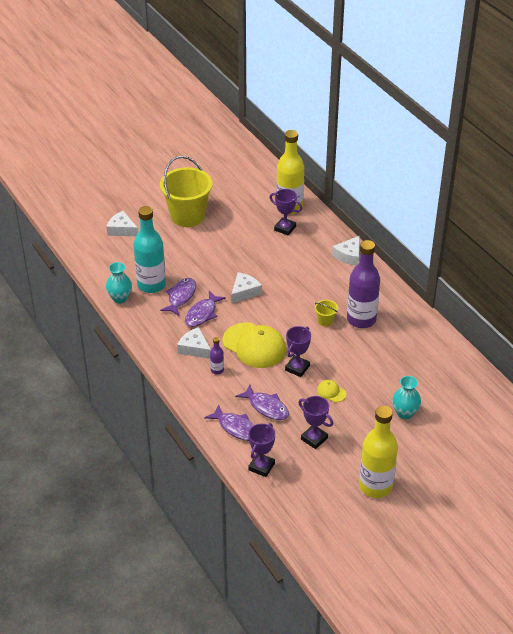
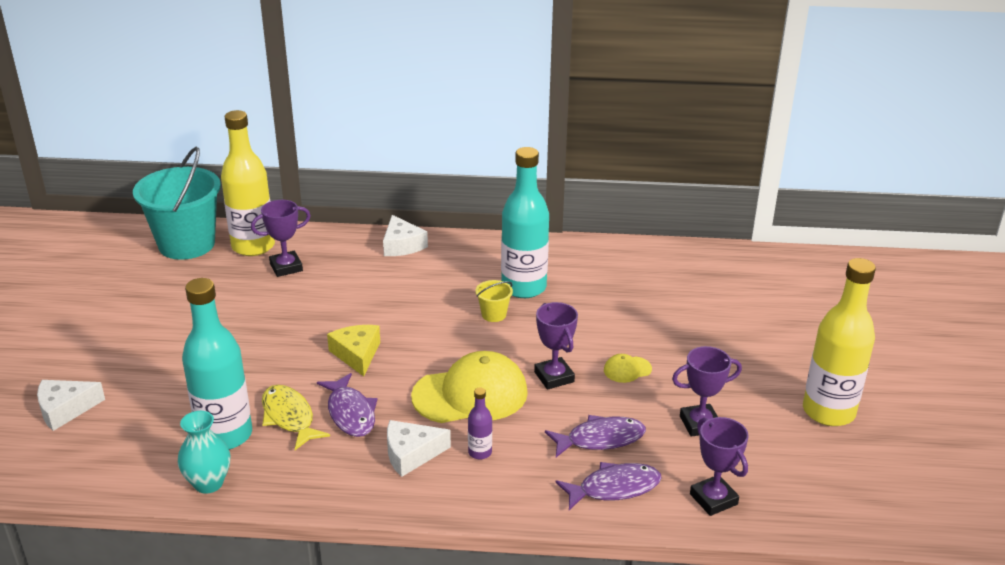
camera: 55 degrees left, 10 degrees down
(181, 297) = (289, 417): purple fish -> yellow fish
(187, 216) = (137, 333): yellow bucket -> none
(244, 292) = (357, 354): white cheese -> yellow cheese
(266, 185) = (187, 244): none -> turquoise bucket
(361, 319) = (523, 287): purple bottle -> turquoise bottle
(405, 413) = (718, 330): turquoise vase -> none

